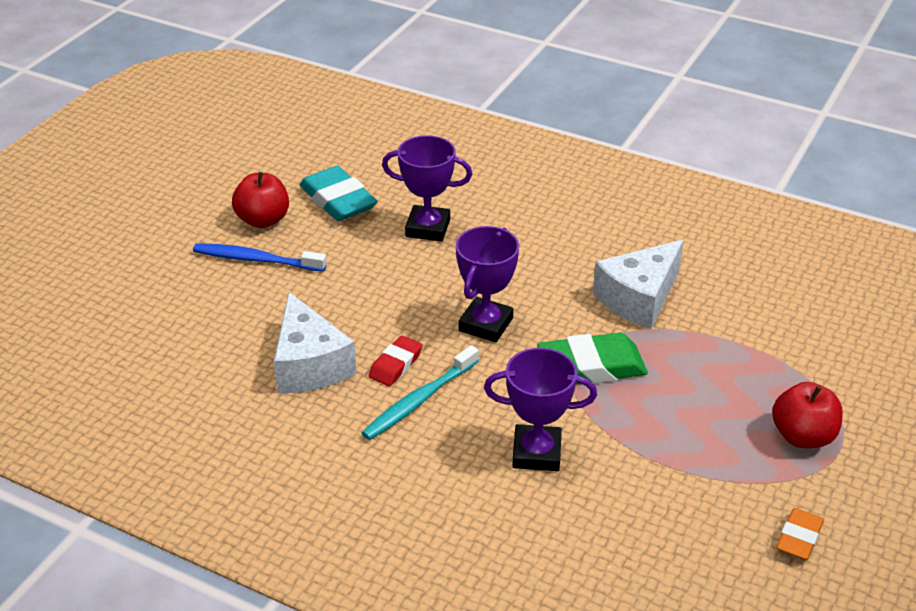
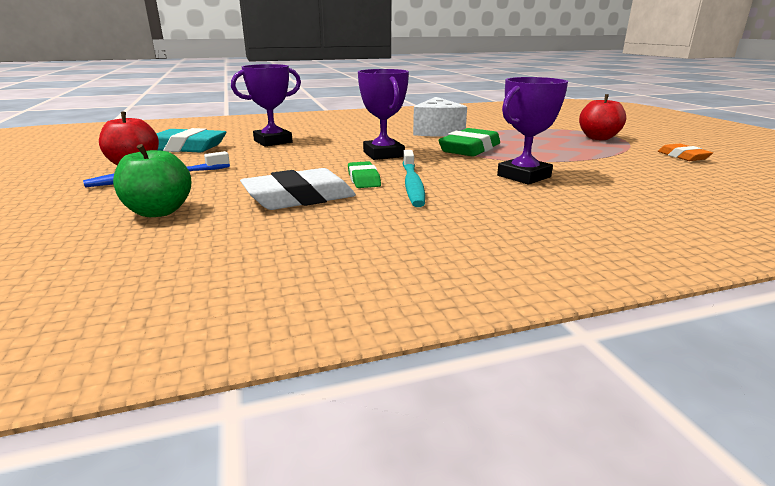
camera: 45 degrees left, 15 degrees down
(204, 325) = (159, 212): none -> green apple
(309, 364) = (299, 198): white cheese -> white eraser
(395, 365) = (363, 179): red eraser -> green eraser

